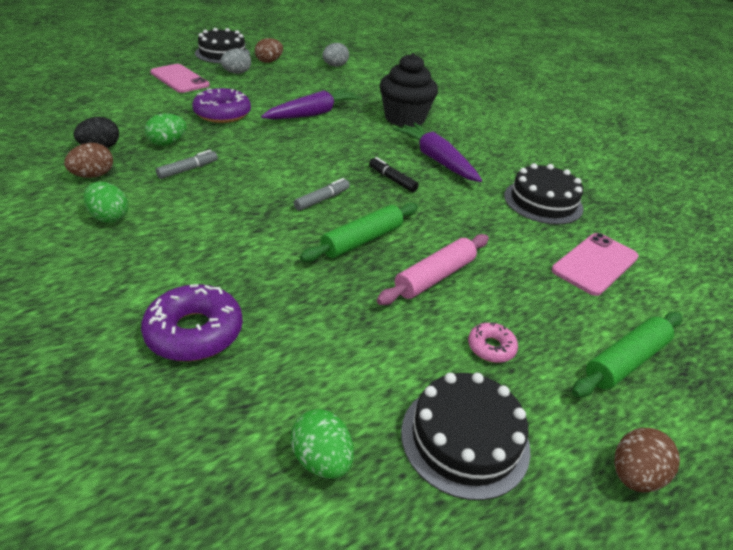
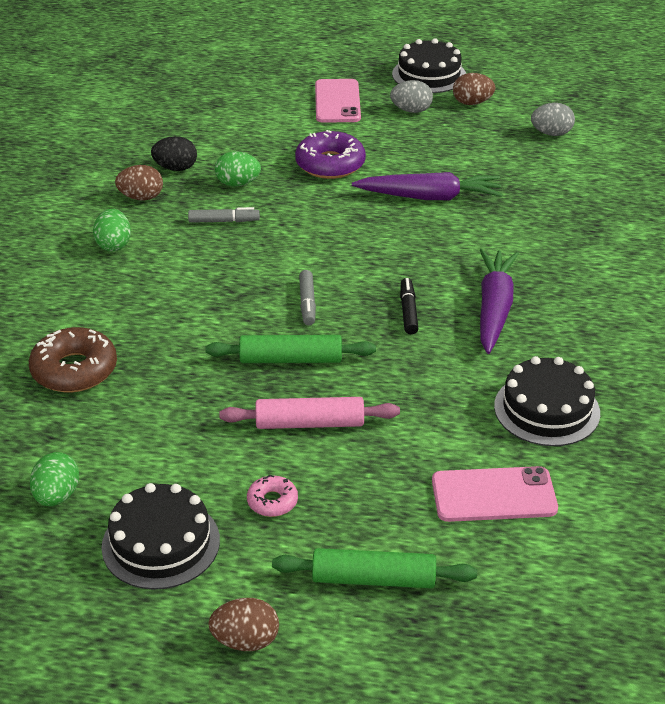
camera: 45 degrees right, 0 degrees up
(194, 332) = (74, 370): purple donut -> brown donut
(322, 199) = (307, 303): grey marker -> grey marker turned 90 degrees clockwise
(404, 118) = (534, 241): black cupcake -> none

